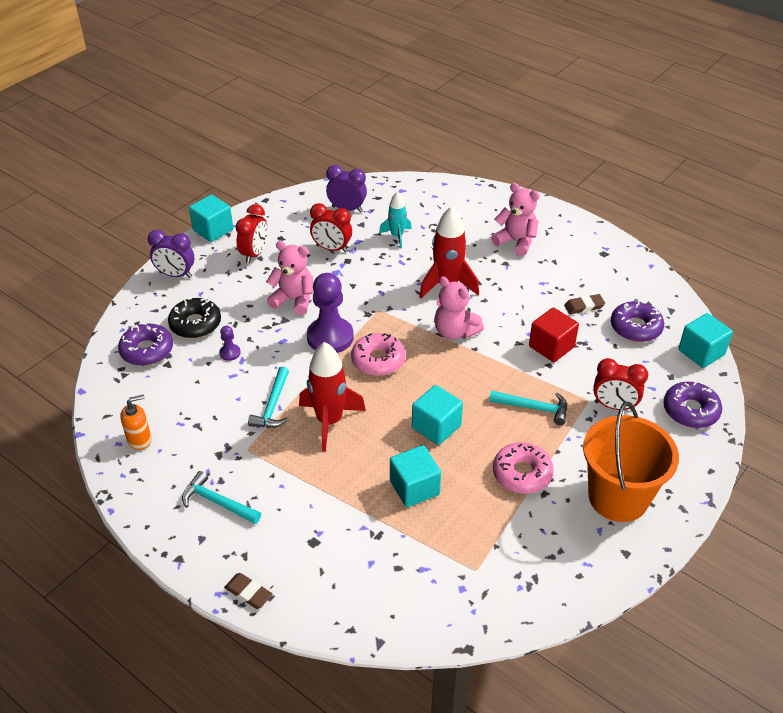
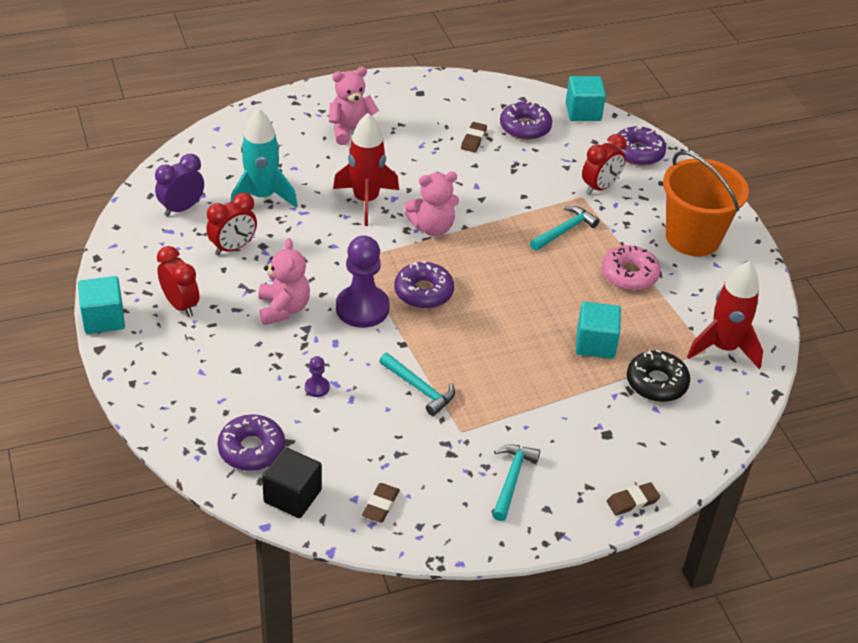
camera: 60 degrees left, 0 degrees up
(118, 390) = (292, 496): none -> black cube
(139, 439) = (380, 505): orange soap dispenser -> brown eraser
(175, 275) = (149, 379): purple clock -> none
(195, 324) = (247, 395): black donut -> black donut (656, 383)
(217, 502) = (511, 479): turquoise hammer -> turquoise hammer turned 135 degrees clockwise
(294, 300) = (283, 308): pink teddy bear -> pink teddy bear turned 120 degrees clockwise
(329, 421) = (473, 359): red rocket -> red rocket (723, 348)
(378, 360) = (423, 292): pink donut -> purple donut
(397, 236) = (262, 196): turquoise rocket -> turquoise rocket, size x1.68
(436, 427) = (537, 296): turquoise cube -> none
(551, 347) = (504, 183): red cube -> none

